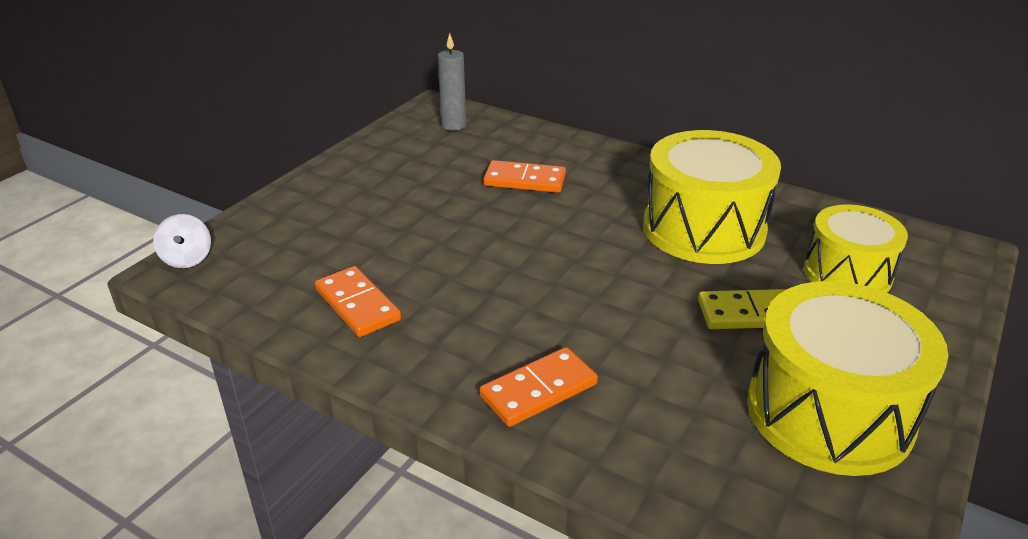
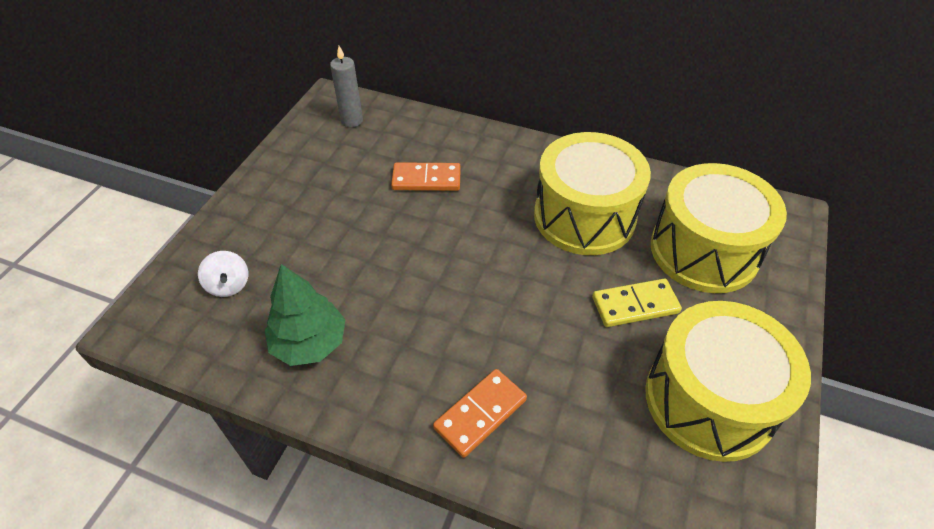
camera: 10 degrees left, 15 degrees up
(187, 259) = (144, 312): white spinning top -> white spinning top (229, 285)
(358, 304) = (310, 343): orange domino -> green tree
(847, 273) = (704, 250): yellow drum -> yellow drum, size x1.55

